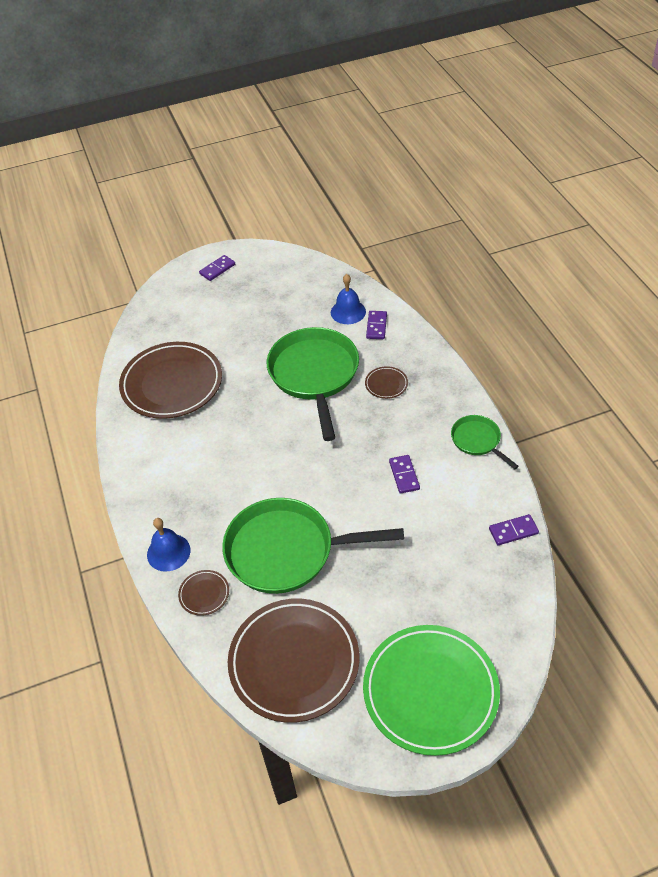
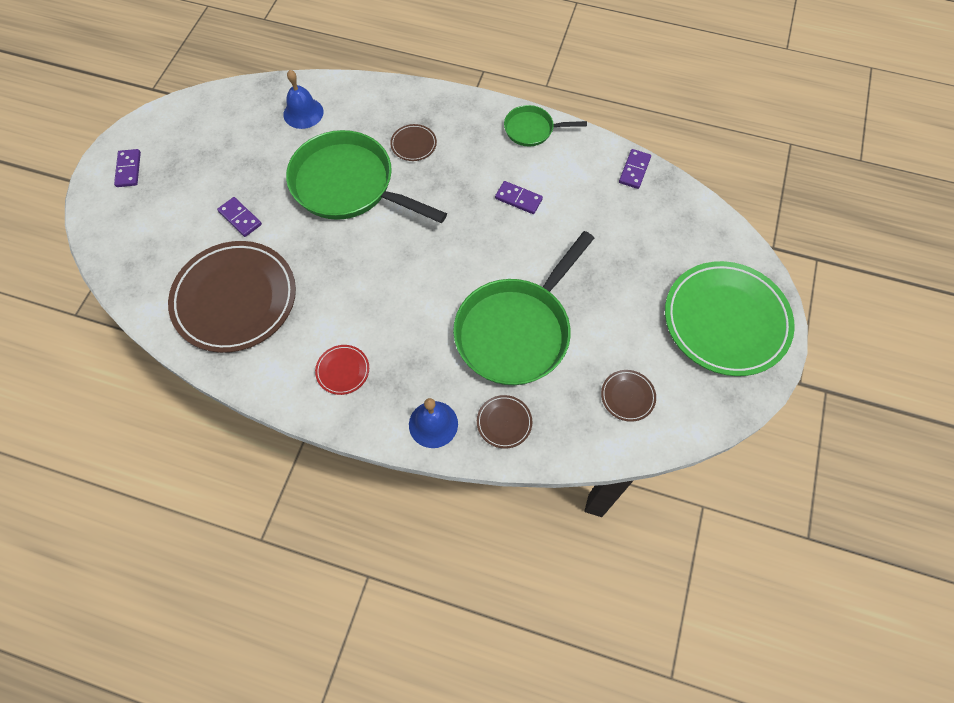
camera: 55 degrees left, 15 degrees up
(167, 474) = (343, 370): none -> red plate
(294, 662) = (627, 396): brown plate -> brown plate, size x0.41
(376, 326) = (343, 106): purple domino -> purple domino (240, 218)

